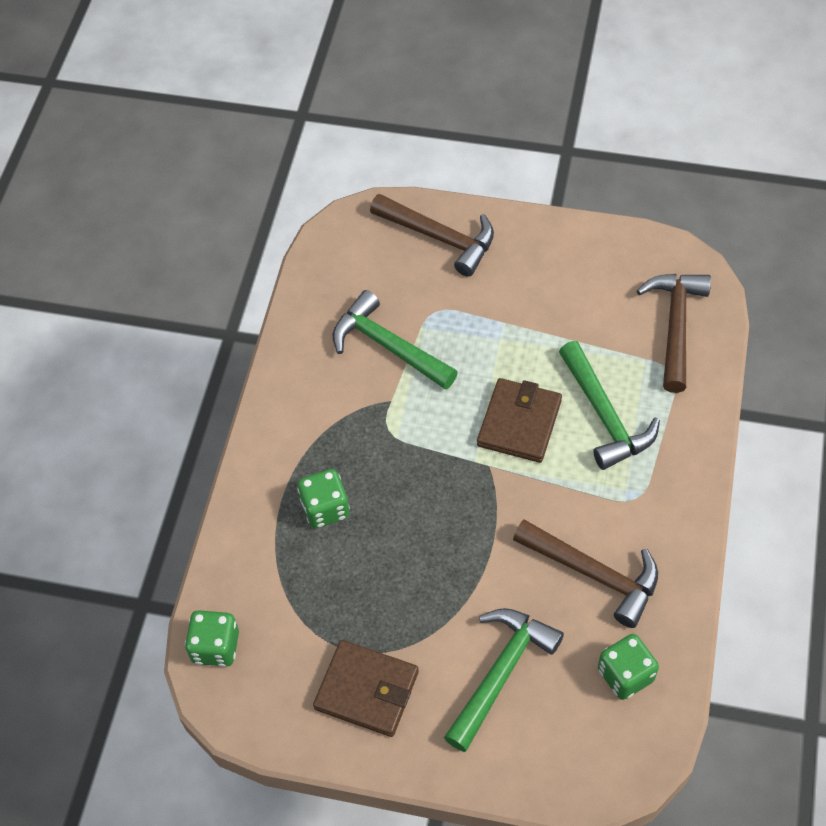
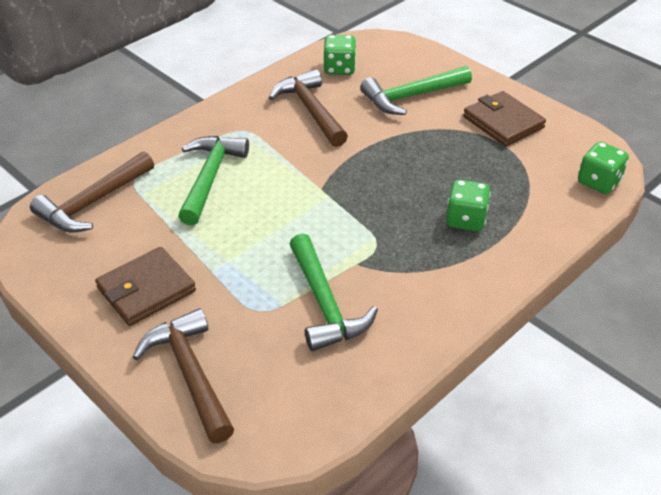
camera: 150 degrees left, 15 degrees down
(519, 423) = (273, 202): brown wallet -> brown wallet (146, 290)

